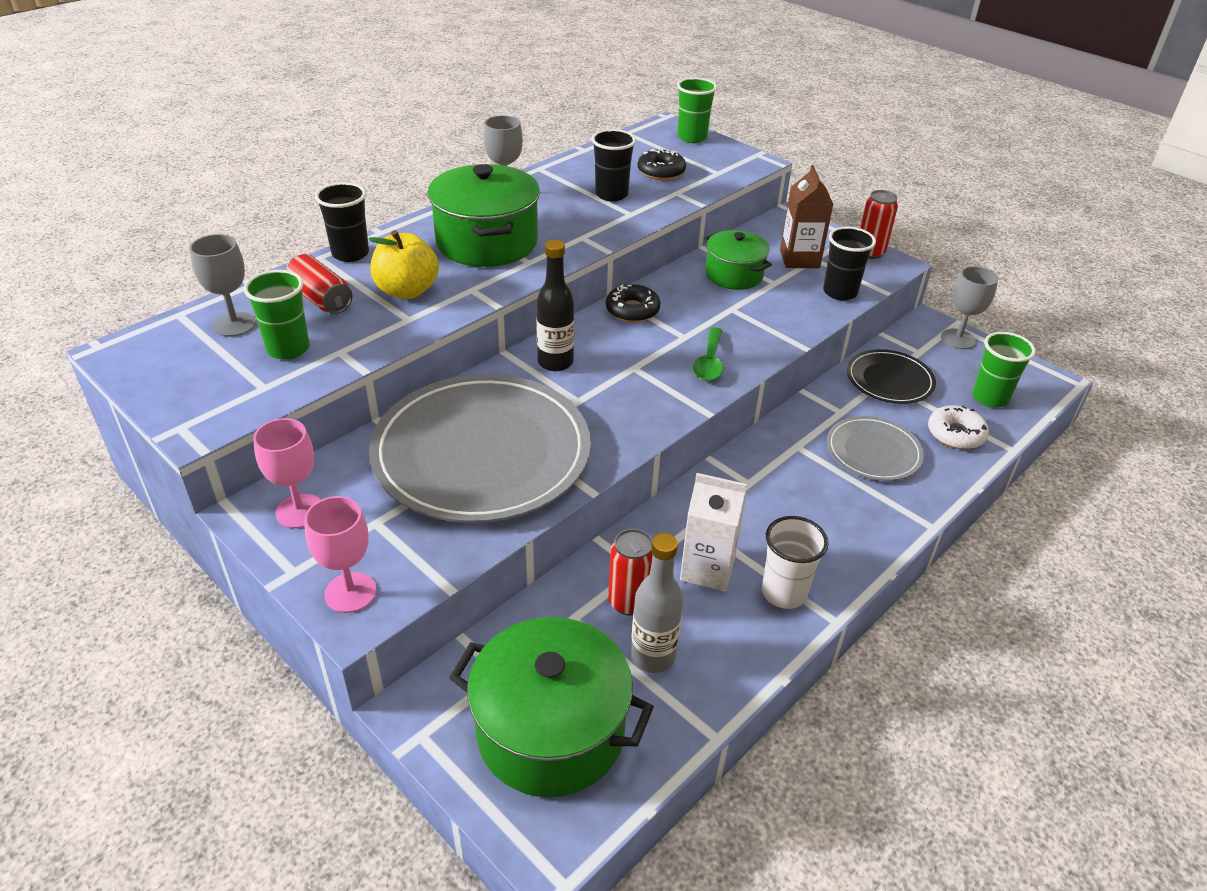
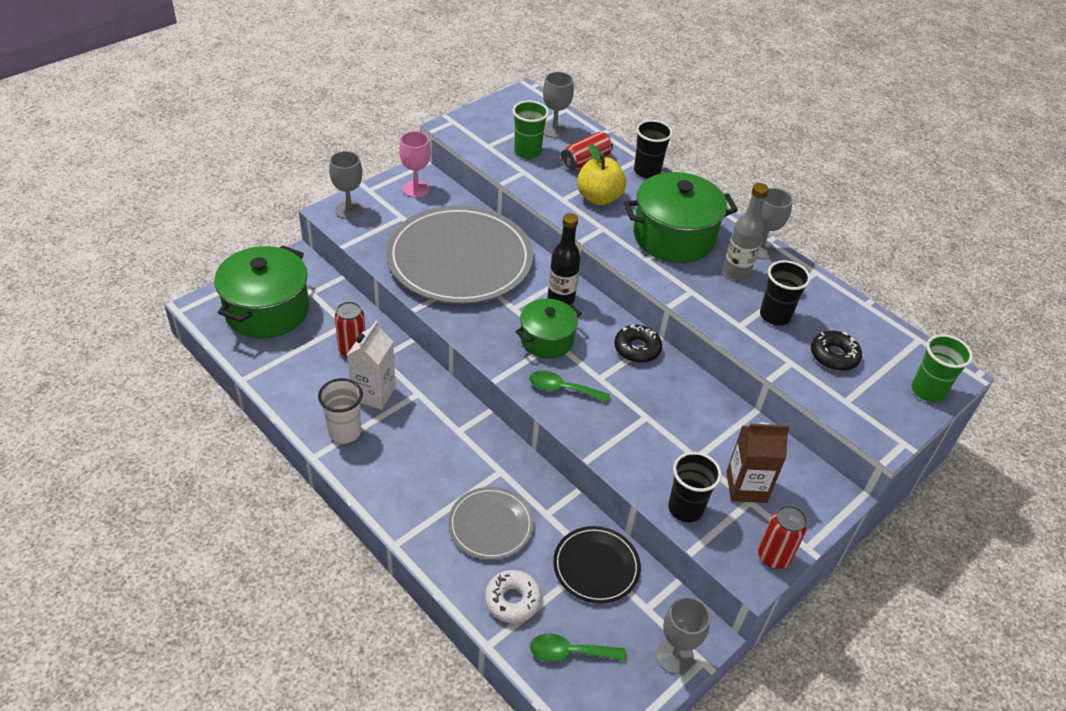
camera: 90 degrees right, 5 degrees up
(350, 592) = (349, 210): pink goblet -> grey goblet
(653, 656) = (307, 357): grey bottle -> grey bottle (736, 272)
(734, 275) = (706, 427): green pot -> green pot (546, 340)
(990, 398) = (569, 652): green cup -> green spoon

